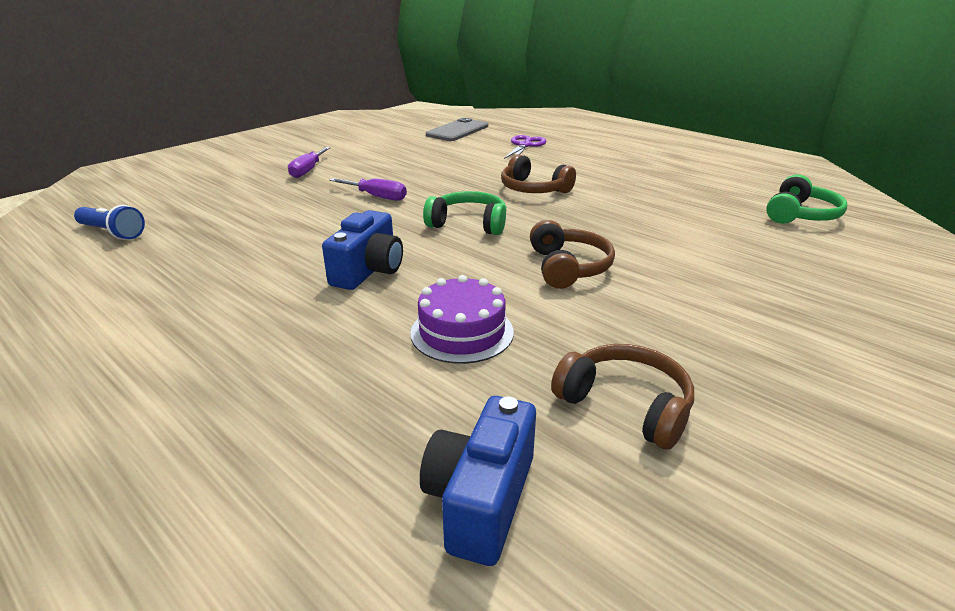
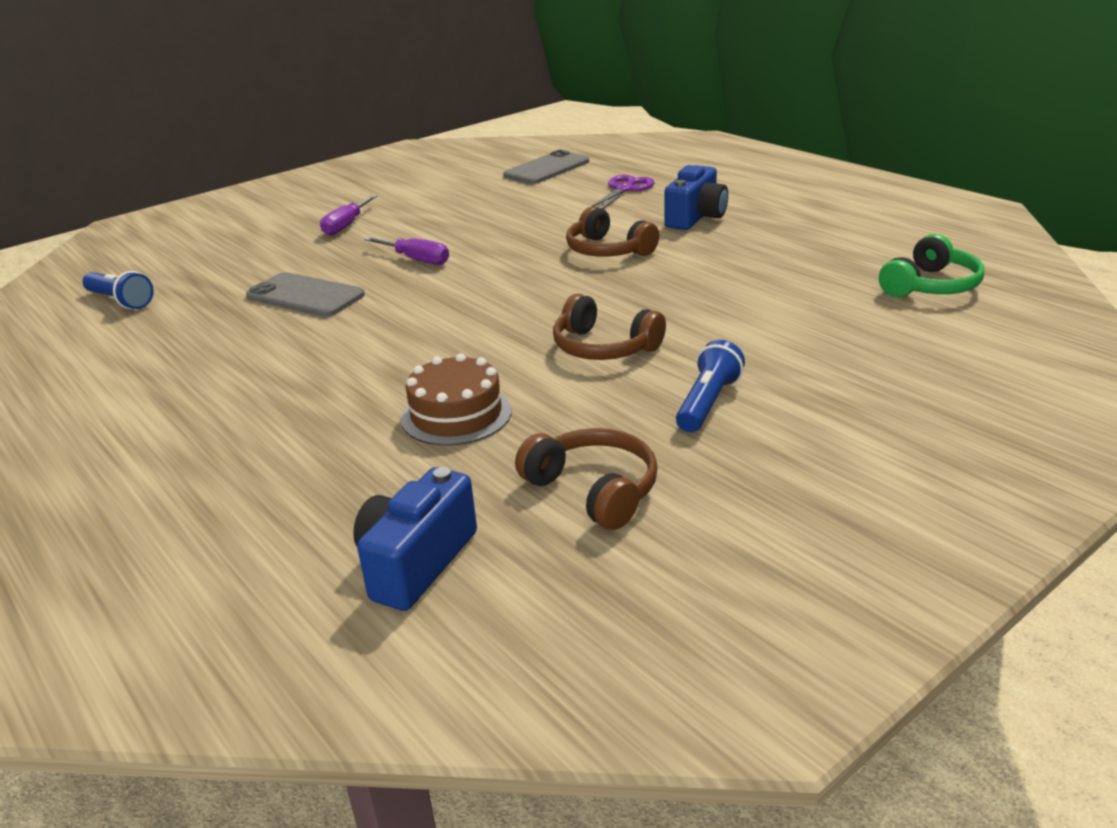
camera: 10 degrees right, 0 degrees up
(287, 226) = (305, 296): none -> grey phone
(368, 271) = (380, 347): blue camera -> blue camera (696, 217)
(462, 332) = (456, 415): purple cake -> brown cake
(468, 224) = (511, 294): green headphones -> none
(568, 267) = (603, 347): brown headphones -> brown headphones turned 120 degrees clockwise
(683, 315) = (707, 403): none -> blue flashlight

